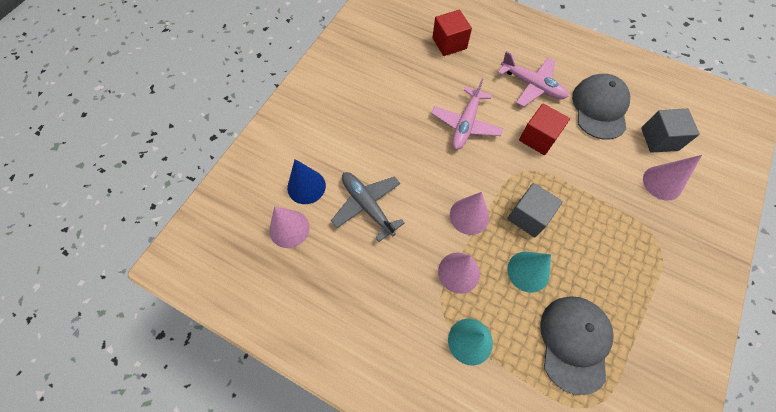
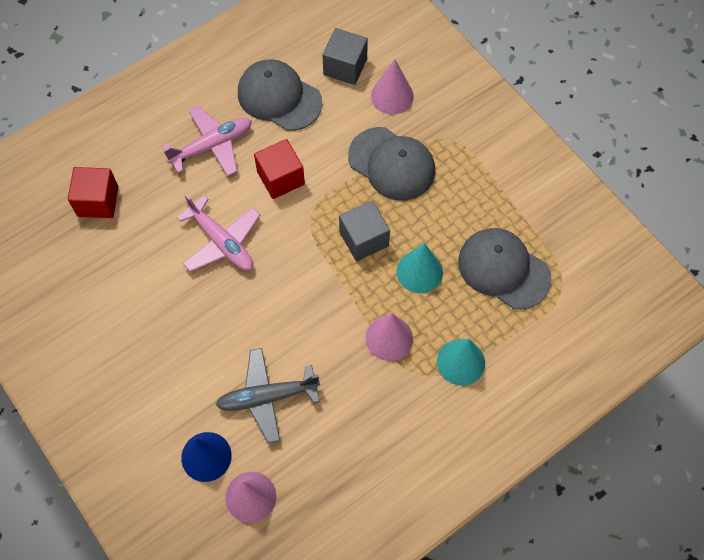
camera: 65 degrees left, 0 degrees up
(469, 216) = (334, 296): pink cone -> none
(604, 208) = (391, 164): none -> grey cap

